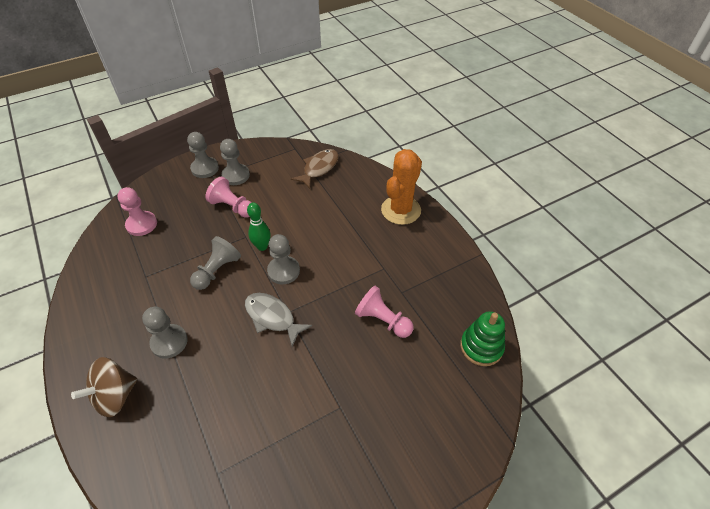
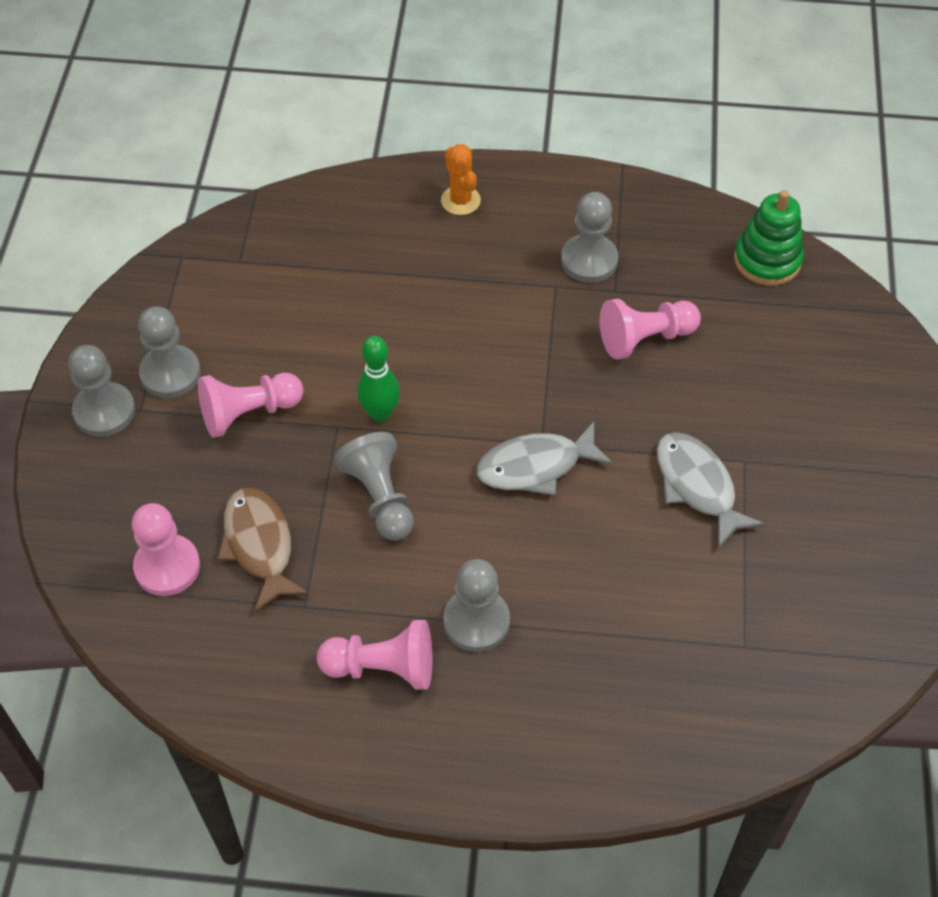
camera: 55 degrees left, 5 degrees up
(115, 396) = (525, 732): brown spinning top -> none
(126, 320) = (382, 667): none -> pink pawn
(283, 271) = (456, 409): grey pawn -> grey pawn (589, 260)
(307, 393) = (697, 486): none -> grey fish
(319, 168) = (267, 250): brown fish -> brown fish (259, 546)
(401, 210) = (460, 200): orange cactus -> orange cactus, size x0.53

